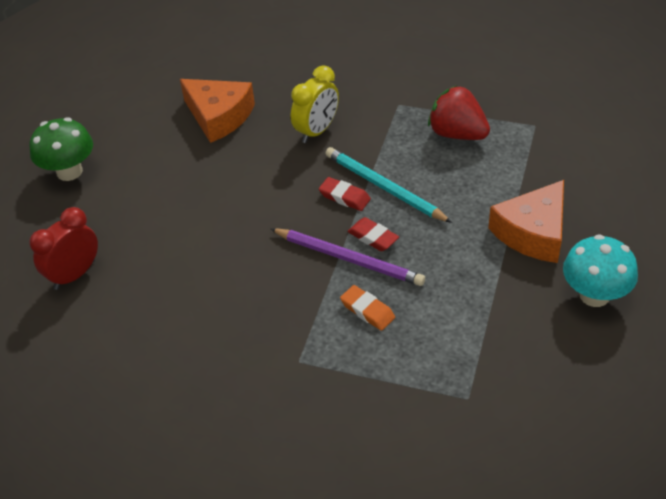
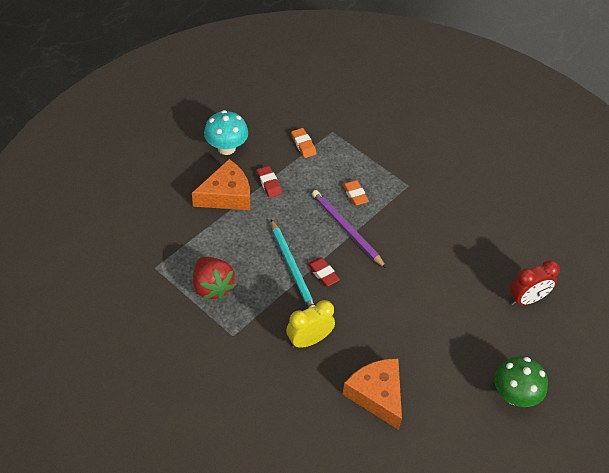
camera: 160 degrees left, 5 degrees up
(373, 237) = (323, 236): red eraser -> red eraser (269, 183)
(493, 352) = (303, 145): none -> orange eraser

